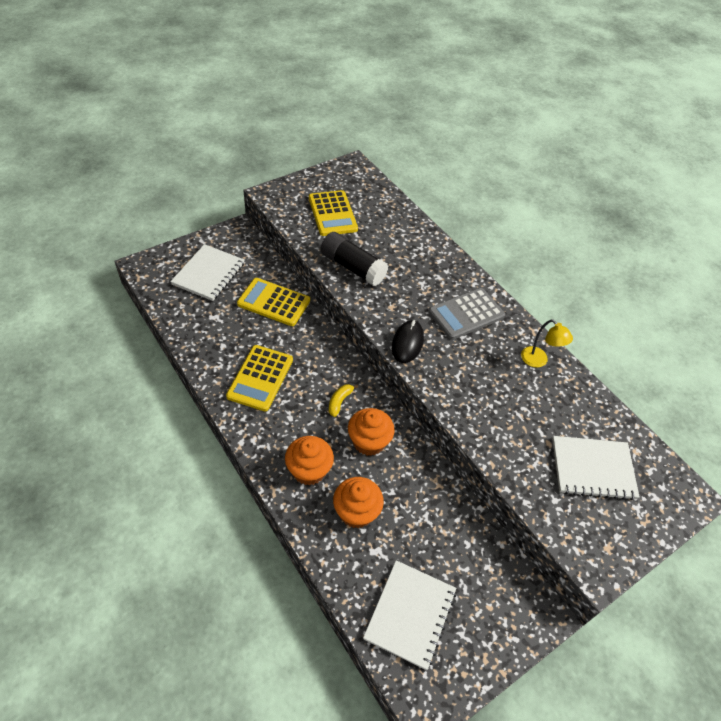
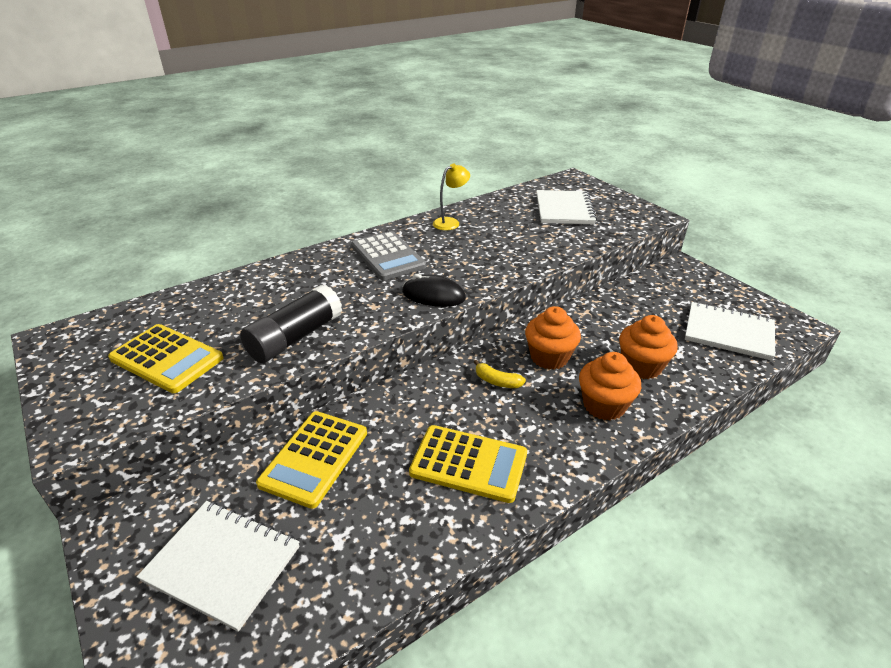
camera: 85 degrees left, 15 degrees down
(332, 214) = (167, 358): yellow calculator -> yellow calculator turned 45 degrees clockwise

